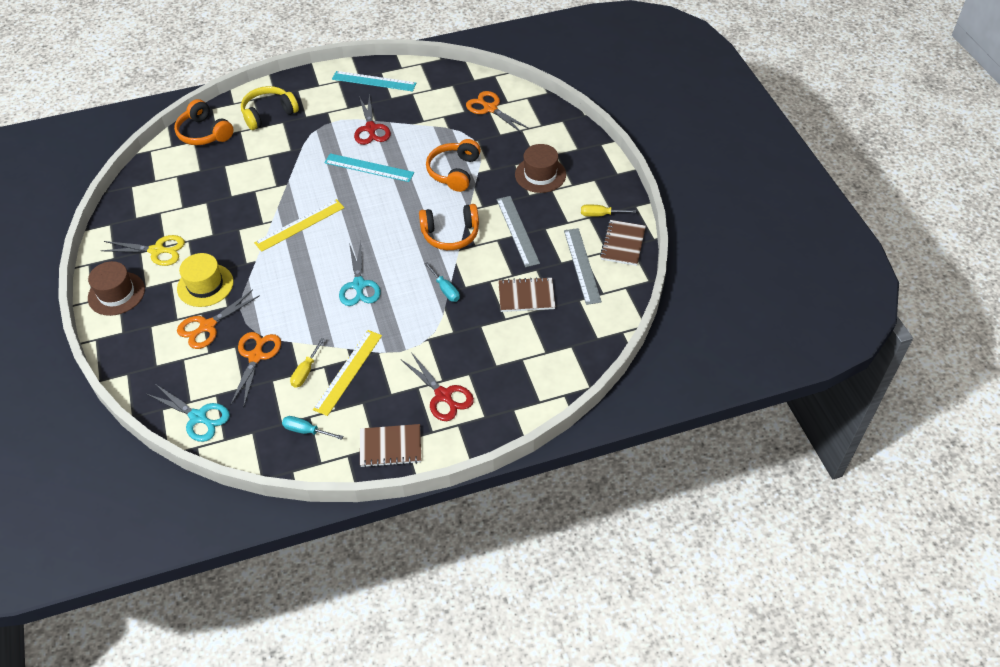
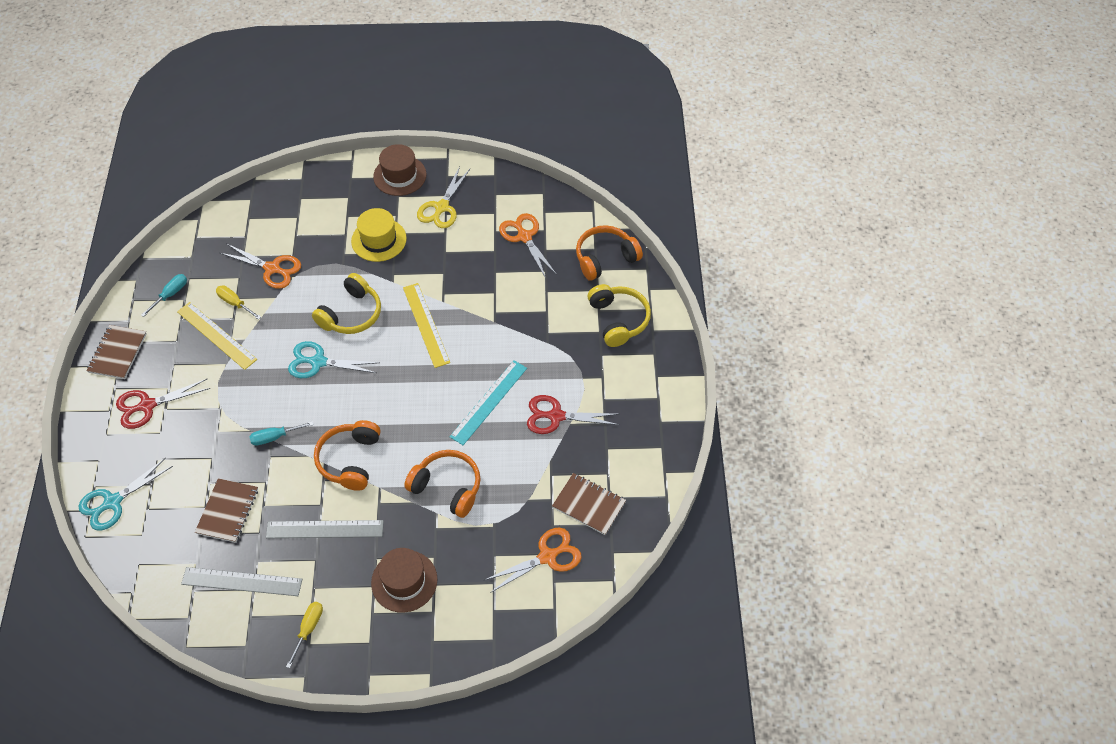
camera: 105 degrees right, 5 degrees up
(198, 417) = (228, 222): turquoise scissors -> turquoise scissors (113, 502)
(207, 326) = (326, 237): orange scissors -> orange scissors (524, 237)
(299, 278) = (351, 314): none -> yellow headphones
(374, 81) = (645, 436): turquoise ruler -> none
(622, 244) = (252, 638): brown notebook -> brown notebook (589, 505)

